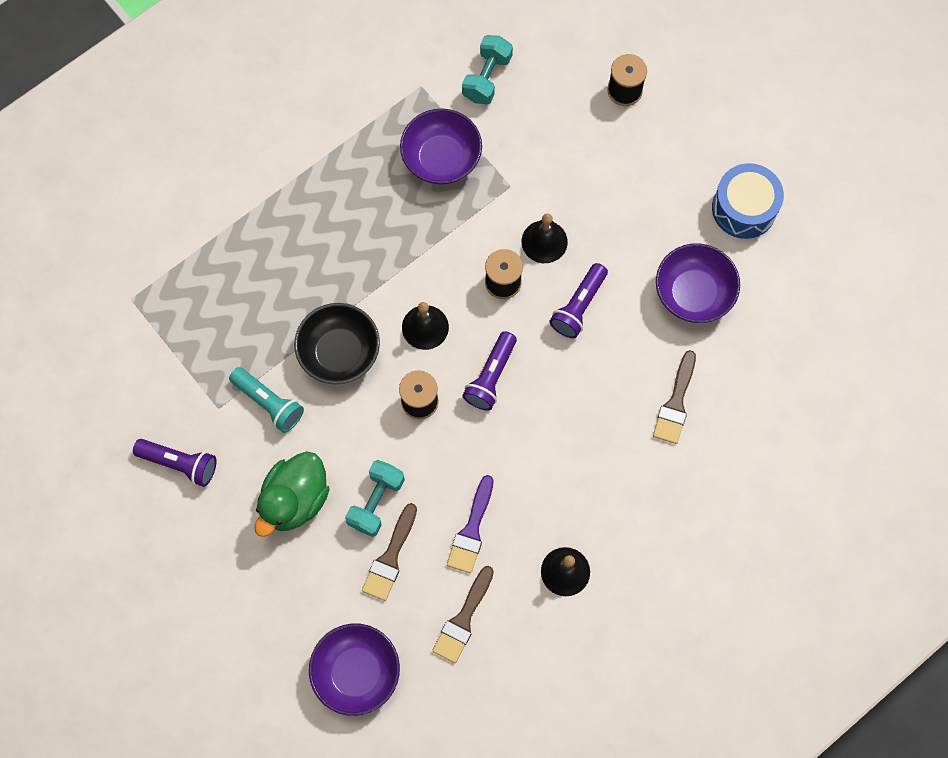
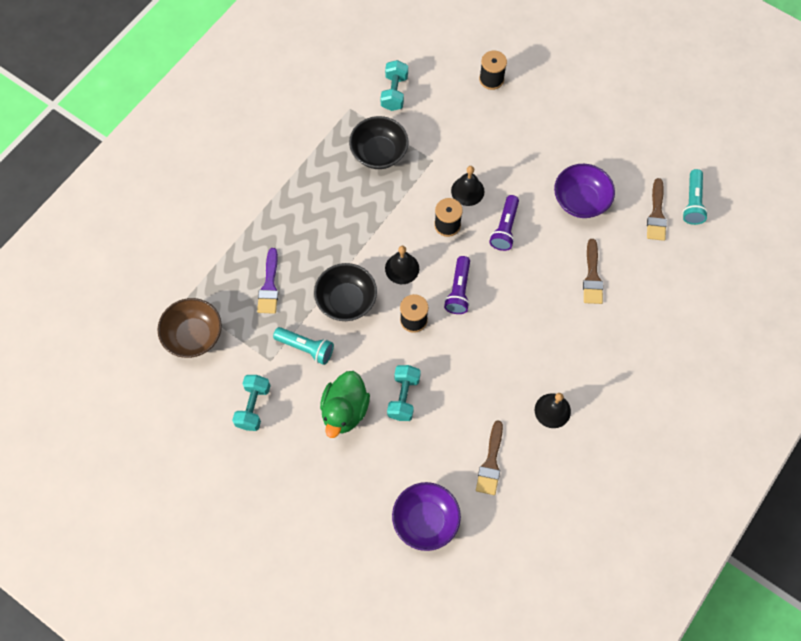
camera: 15 degrees left, 5 degrees down
(130, 349) = (194, 336): none -> brown bowl
(180, 464) = (253, 406): purple flashlight -> turquoise dumbbell
(390, 557) = (425, 433): brown brush -> brown brush (656, 214)
(441, 158) = (379, 153): purple bowl -> black bowl
(471, 530) = (477, 399): purple brush -> purple brush (269, 286)
(744, 208) = (597, 137): blue drum -> none
(846, 335) = (692, 203): none -> turquoise flashlight

